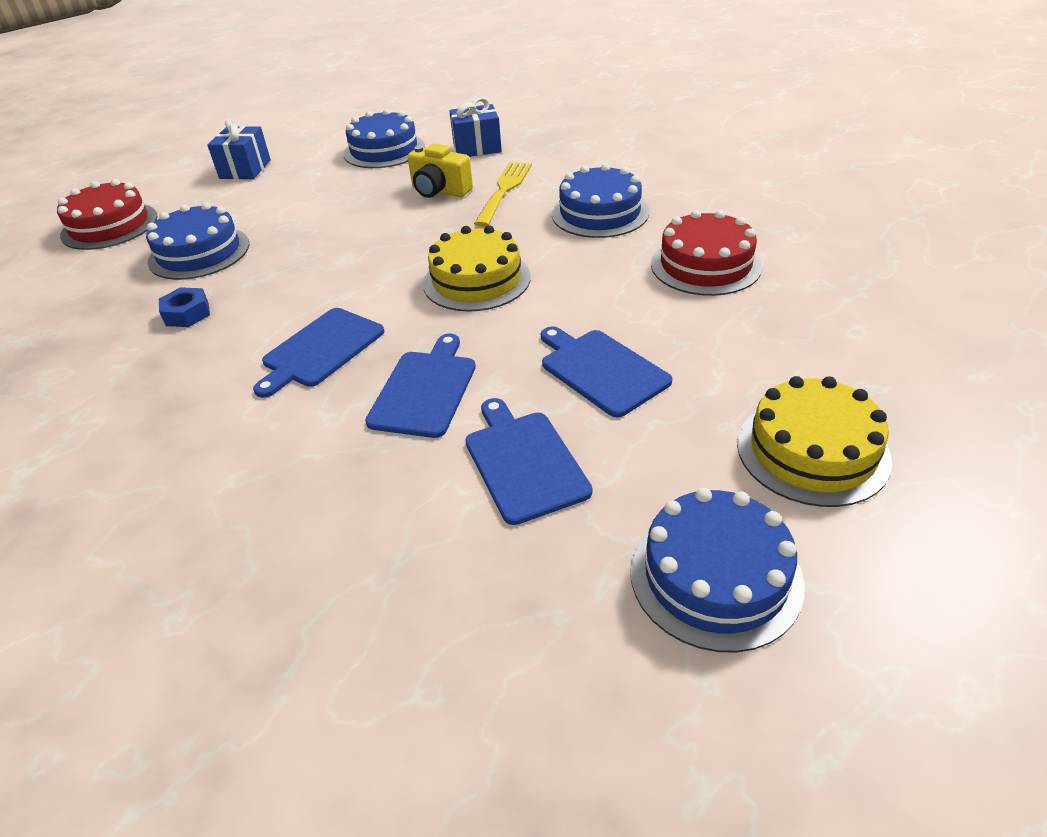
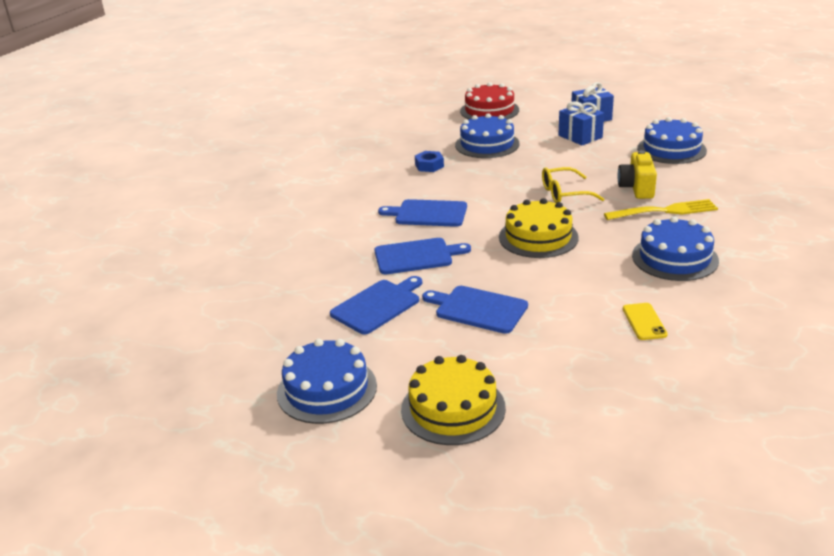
camera: 65 degrees right, 10 degrees down
(397, 235) = (564, 193): none -> yellow glasses
(477, 148) = (719, 180): blue gift -> blue gift (580, 136)
(601, 370) = (478, 309): blue cutting board -> blue cutting board turned 90 degrees counterclockwise
(705, 265) = (644, 322): red cake -> yellow phone

